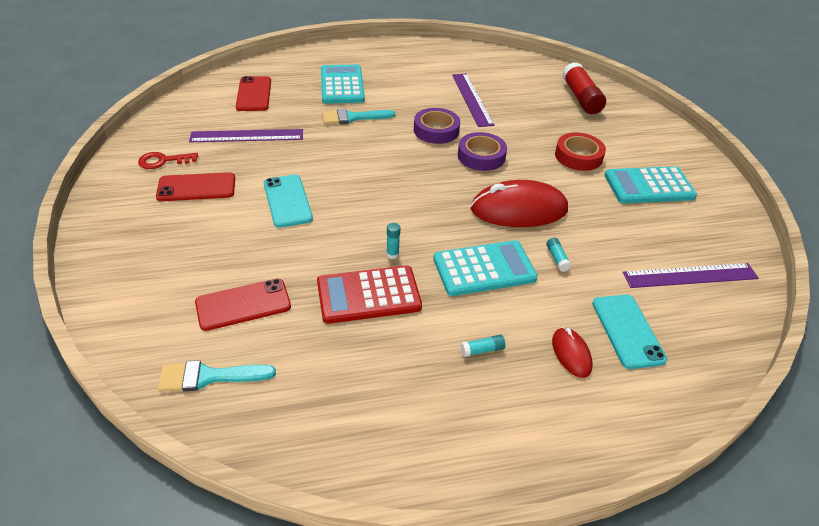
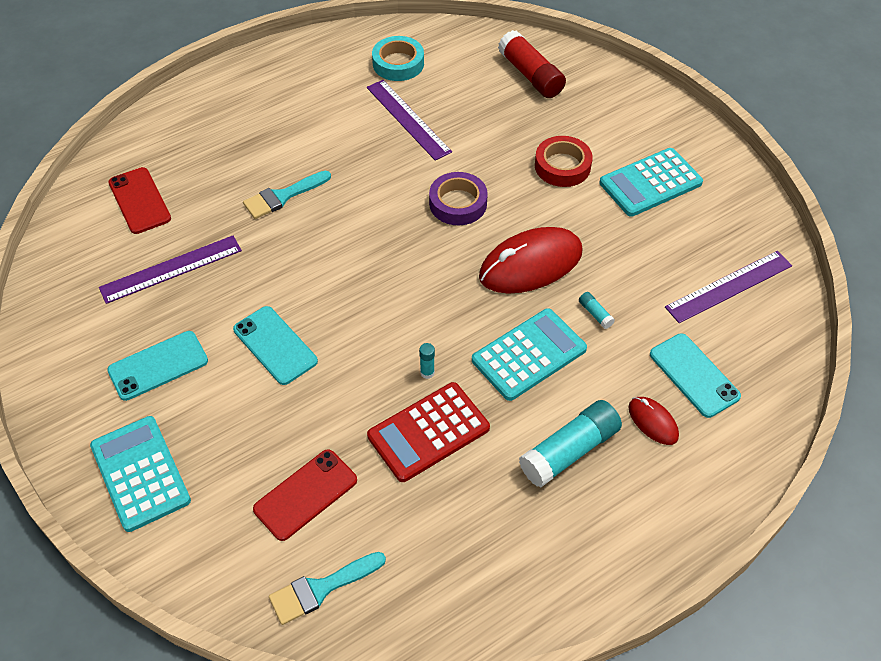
camera: 20 degrees left, 10 degrees up
(163, 161) = (92, 343): red key -> none
(196, 187) = (158, 365): red phone -> turquoise phone
(342, 85) = (241, 149): turquoise calculator -> turquoise calculator (140, 473)
(436, 130) = (390, 182): purple tape -> none
(482, 350) = (569, 451): turquoise glue stick -> turquoise glue stick, size x2.35
(483, 68) = (398, 63): none -> turquoise tape

